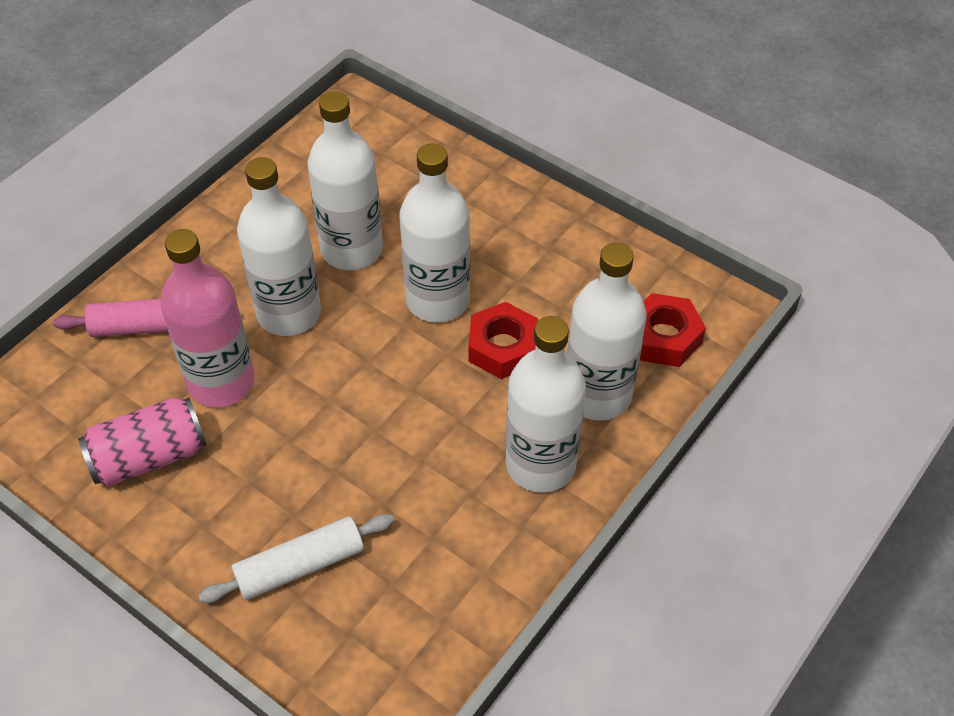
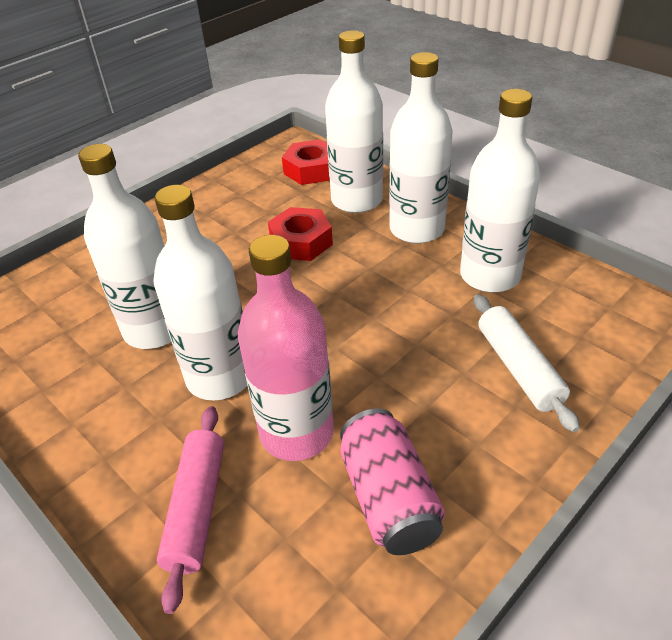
camera: 80 degrees left, 10 degrees down
(437, 300) = (238, 275): white bottle -> white bottle (490, 275)

